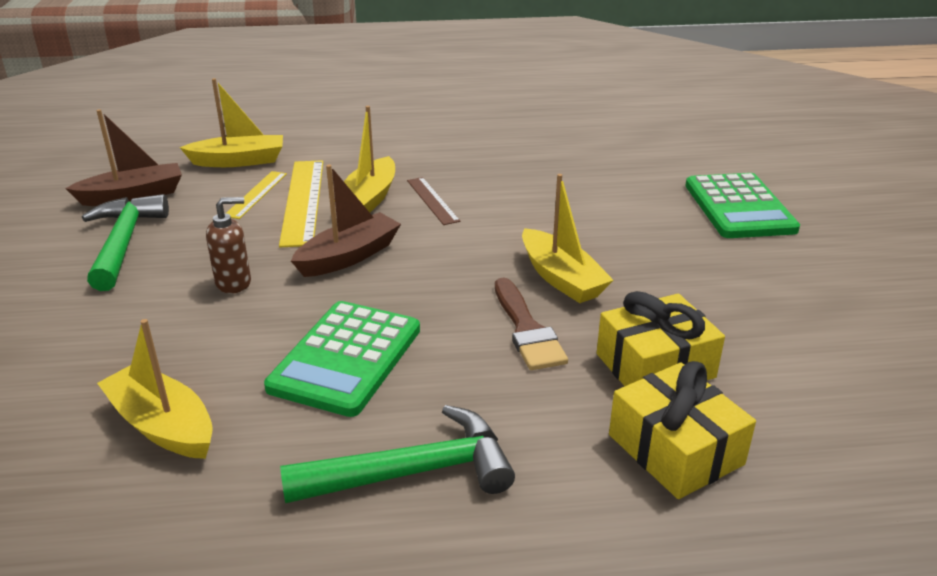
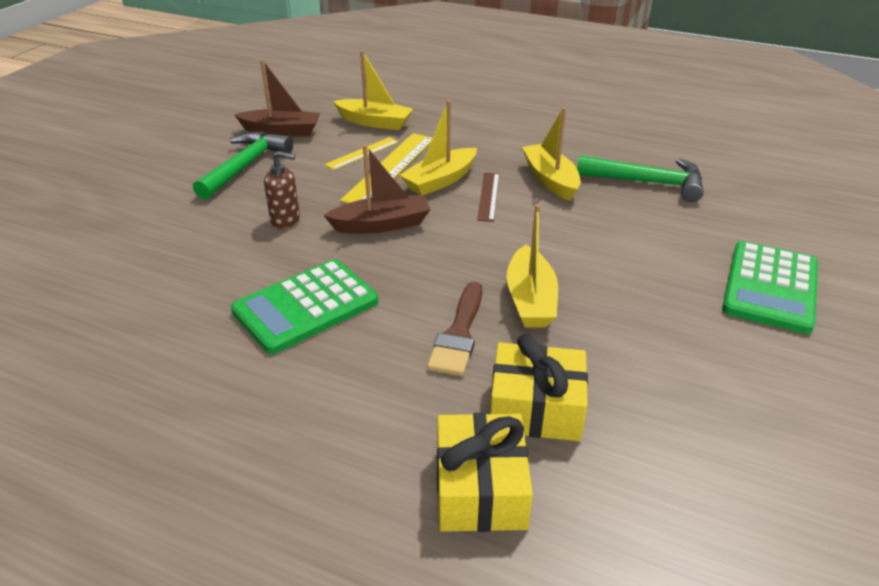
camera: 30 degrees right, 5 degrees up
(163, 425) = (152, 310): yellow boat -> yellow boat (550, 180)
(412, 472) = (269, 414): green hammer -> green hammer (647, 182)

